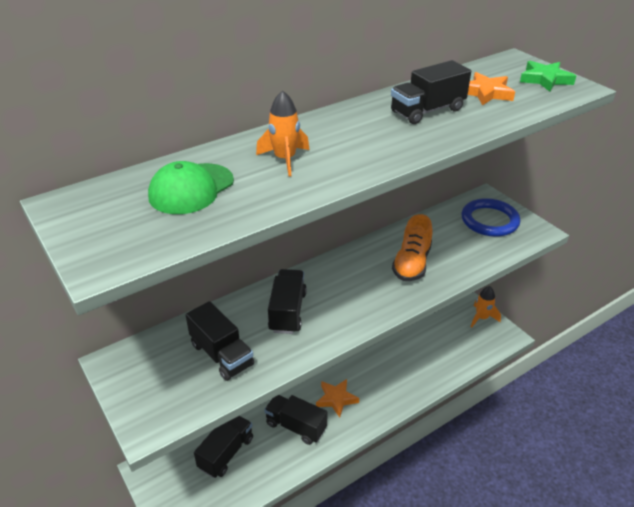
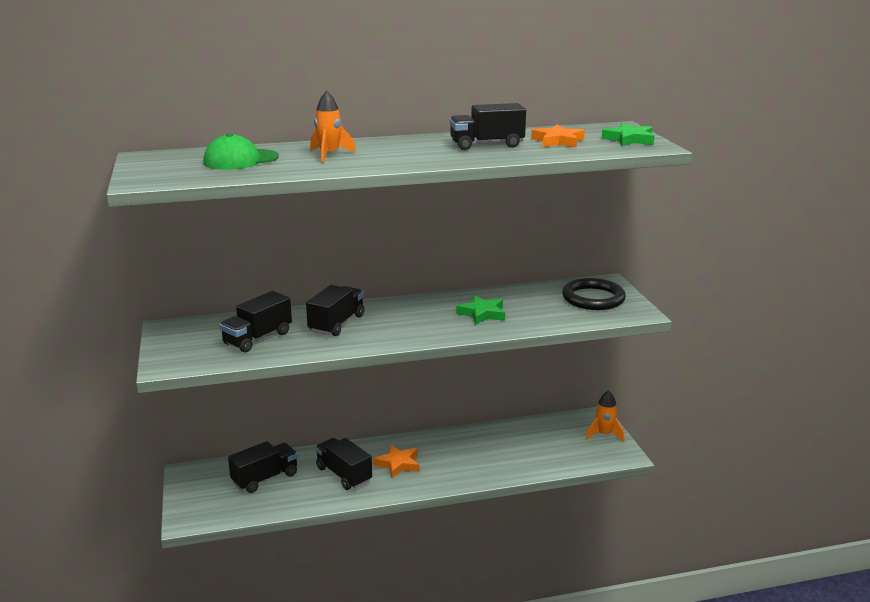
camera: 20 degrees right, 15 degrees down
(221, 355) = (257, 338): black truck -> black truck turned 60 degrees clockwise
(412, 263) = (482, 314): orange shoe -> green star
(489, 220) = (593, 298): blue ring -> black ring

